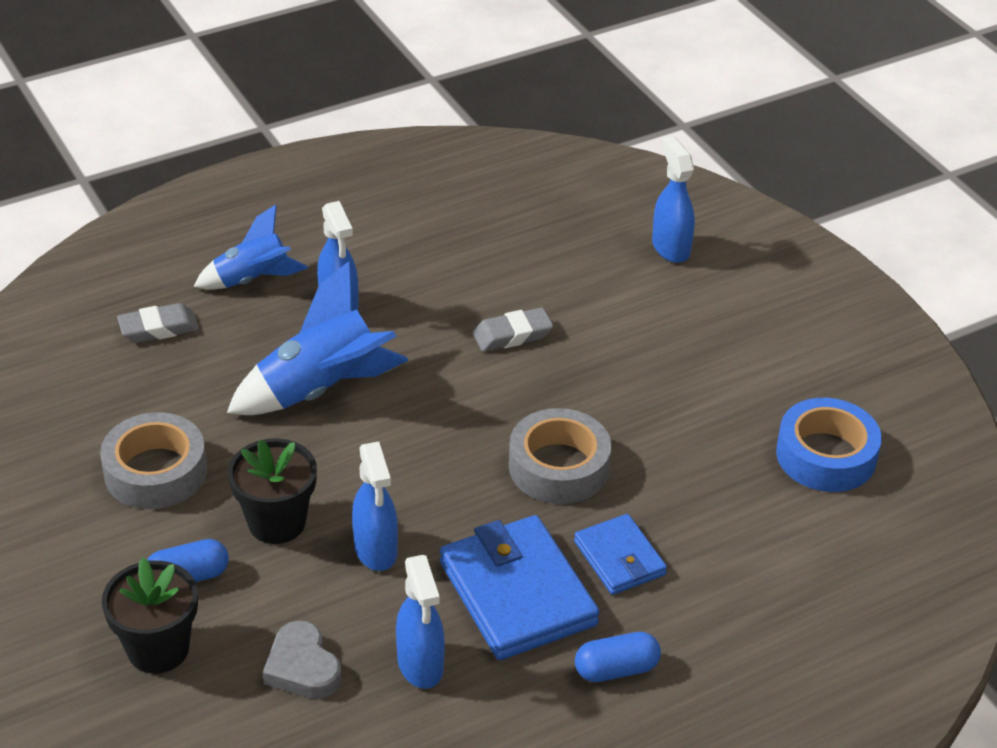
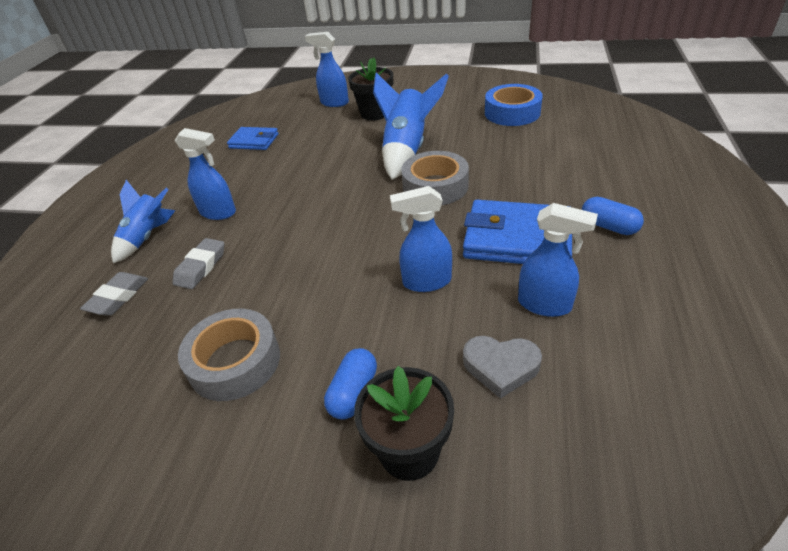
camera: 45 degrees left, 0 degrees up
(277, 522) = (353, 318): black flower pot -> black flower pot (375, 113)
(321, 390) = (270, 247): blue rocket -> blue rocket (407, 150)
(376, 550) = (426, 282): blue spray bottle -> blue spray bottle turned 150 degrees clockwise
(512, 335) = (325, 164): grey eraser -> grey eraser (201, 267)
(616, 669) = (608, 226): blue capsule -> blue capsule turned 75 degrees counterclockwise
(619, 558) = (523, 193): blue wallet -> blue wallet (254, 141)

